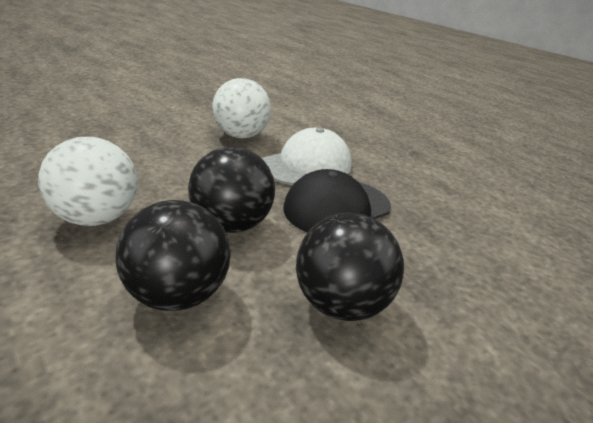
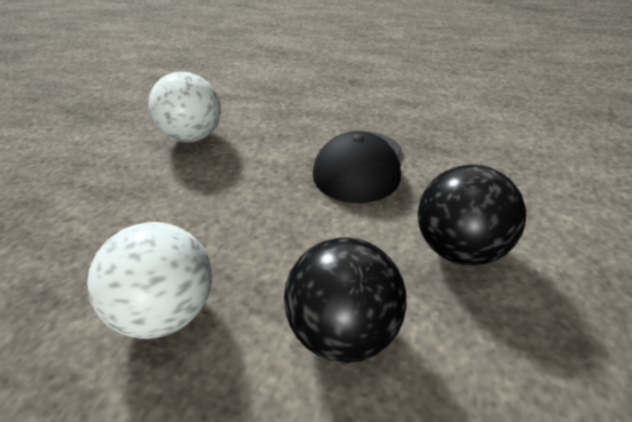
camera: 30 degrees left, 10 degrees up
(231, 224) = (301, 234): black ball -> none
(307, 165) = (289, 137): white cap -> none

